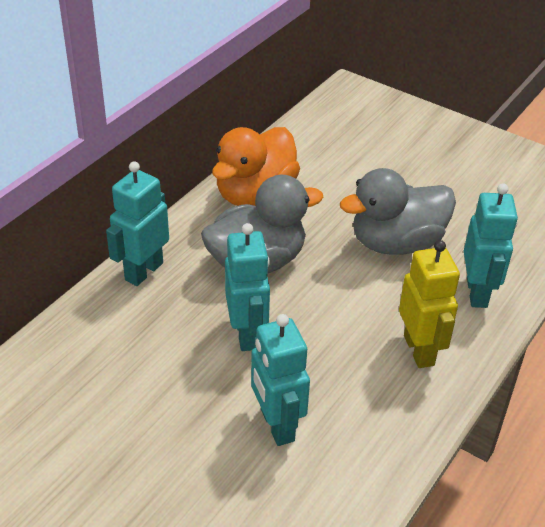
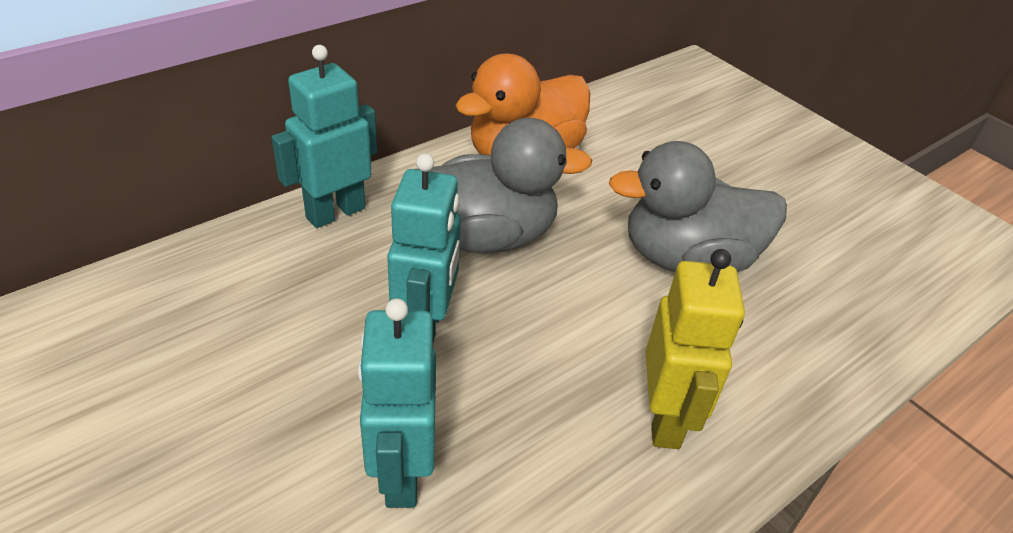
camera: 15 degrees right, 0 degrees up
(477, 292) = (783, 357): turquoise robot -> none

